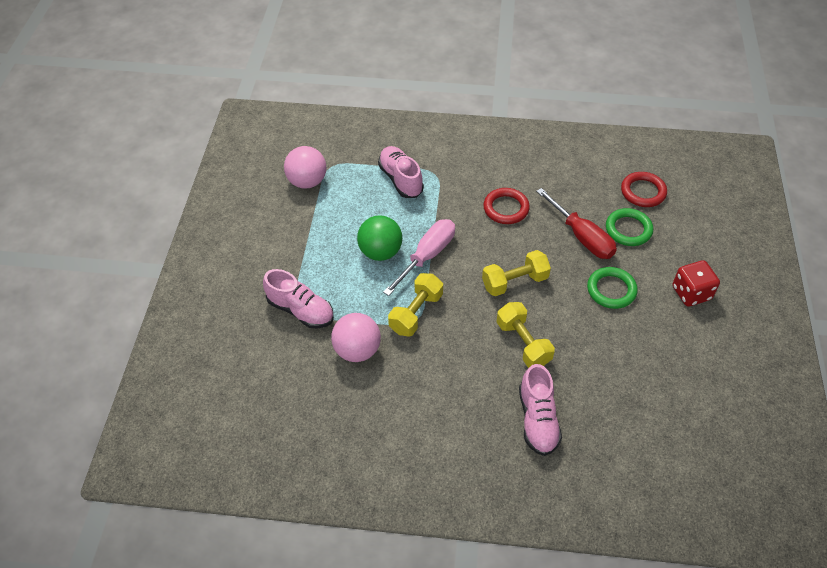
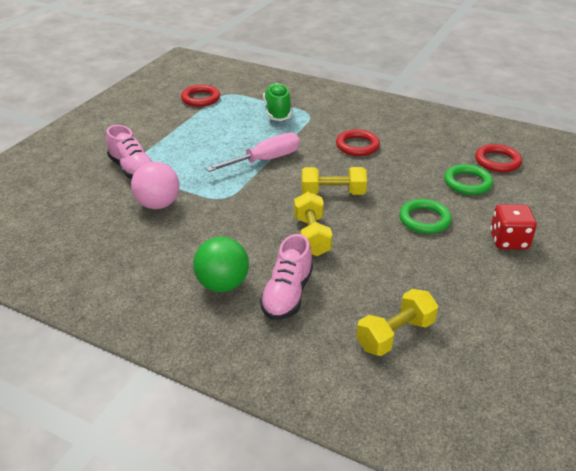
camera: 20 degrees right, 15 degrees down
(307, 182) = (200, 98): pink ball -> red ring
(380, 252) = (227, 149): green ball -> green ball (222, 284)
(401, 179) = (277, 111): pink shoe -> green shoe
(416, 313) = (228, 193): yellow dumbbell -> yellow dumbbell (395, 335)
(581, 236) = (417, 177): red screwdriver -> none

